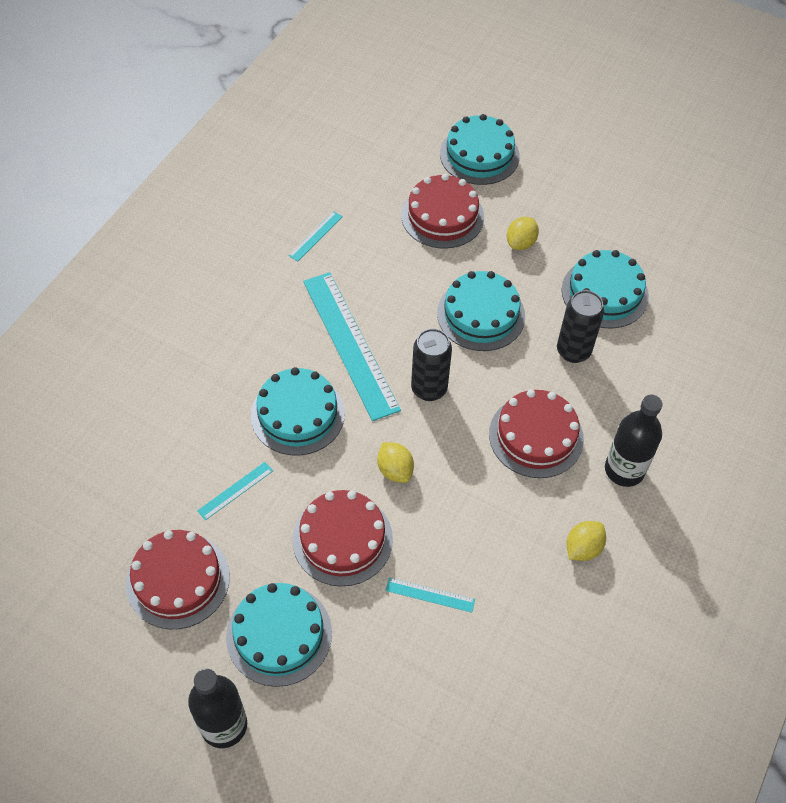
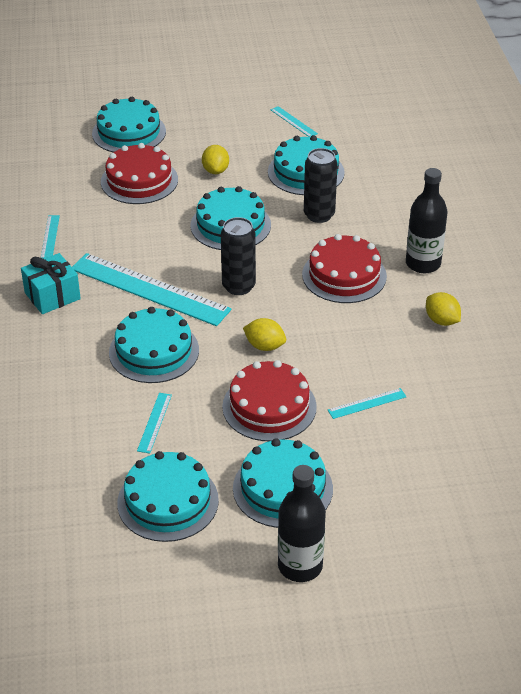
camera: 35 degrees left, 15 degrees down
(178, 580) = (168, 501): red cake -> turquoise cake
(265, 302) = (52, 296): none -> turquoise gift
(583, 548) = (441, 321): yellow lemon -> yellow lemon turned 45 degrees counterclockwise
(645, 225) = (293, 122): none -> turquoise ruler

